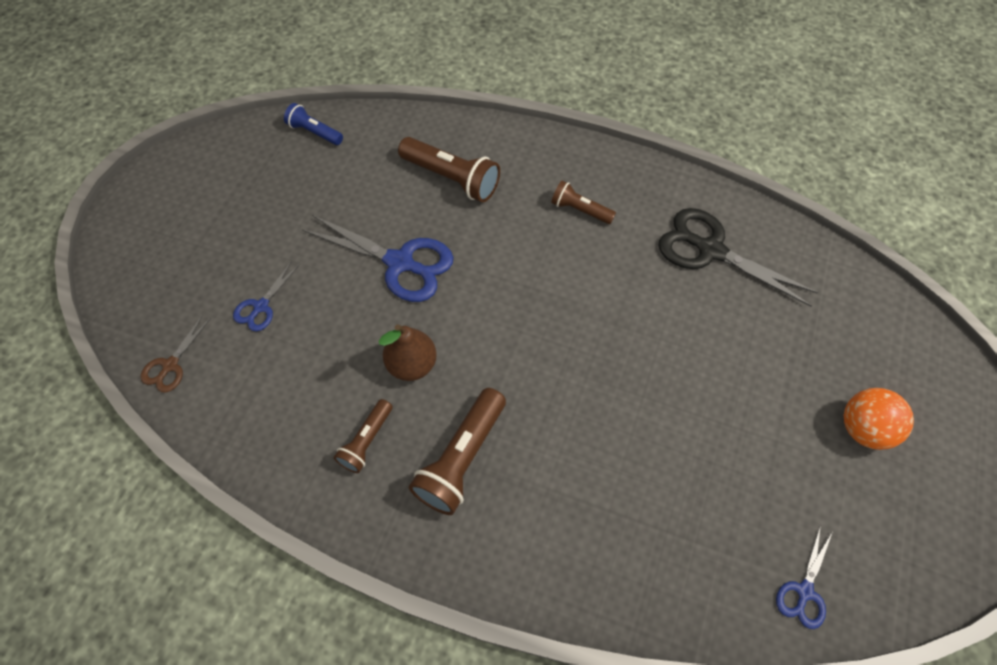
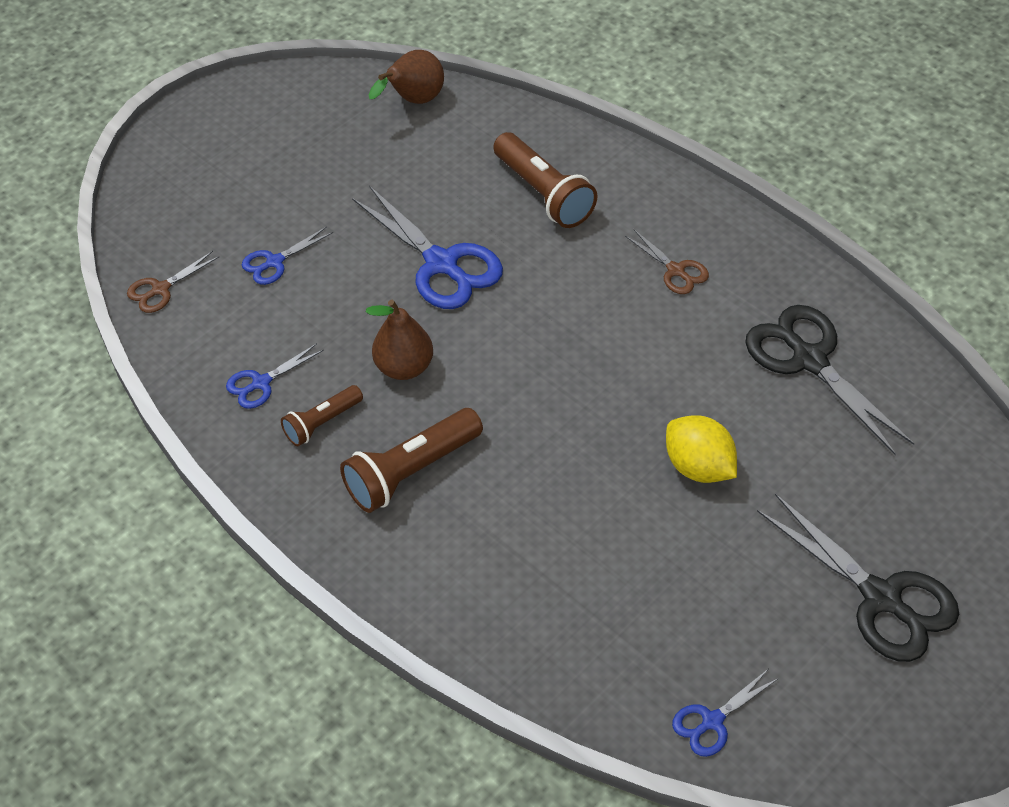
camera: 25 degrees right, 10 degrees down
(297, 423) = (261, 383): none -> blue scissors
(314, 132) = (414, 101): blue flashlight -> brown pear
(580, 210) = (676, 270): brown flashlight -> brown scissors
(679, 368) = (699, 467): none -> yellow lemon
(863, 428) = (881, 598): orange ball -> black scissors

